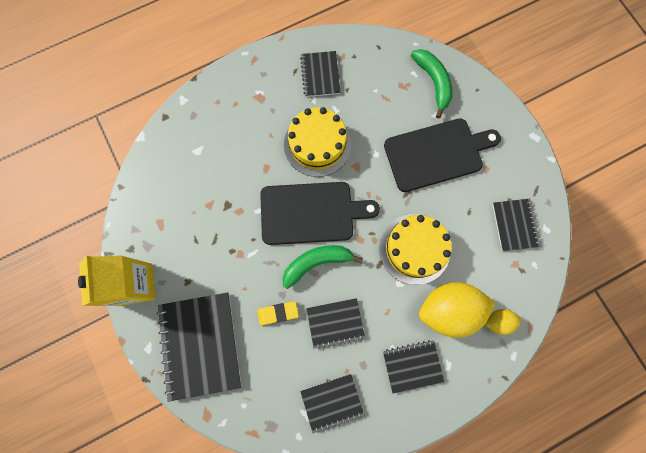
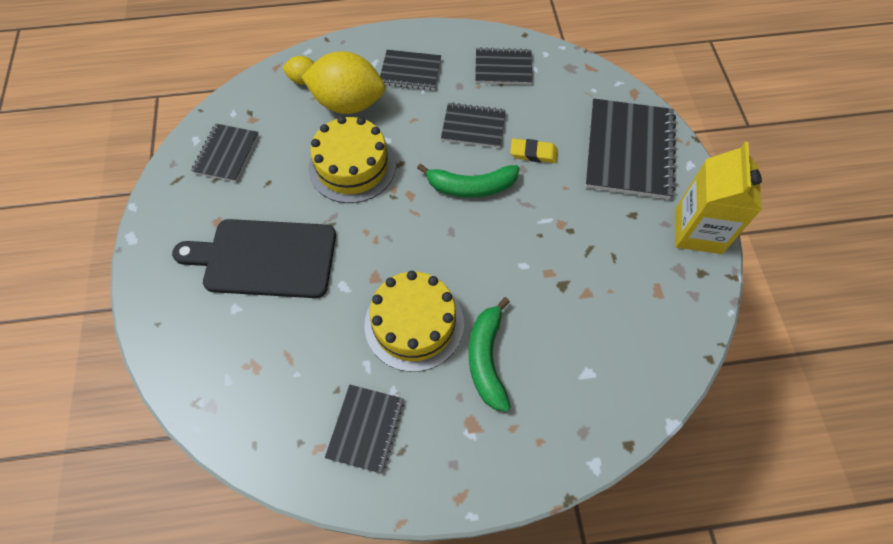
camera: 160 degrees left, 15 degrees down
(311, 213) = (457, 241): black cutting board -> none
(433, 83) = (209, 355): green banana -> green banana (487, 359)

